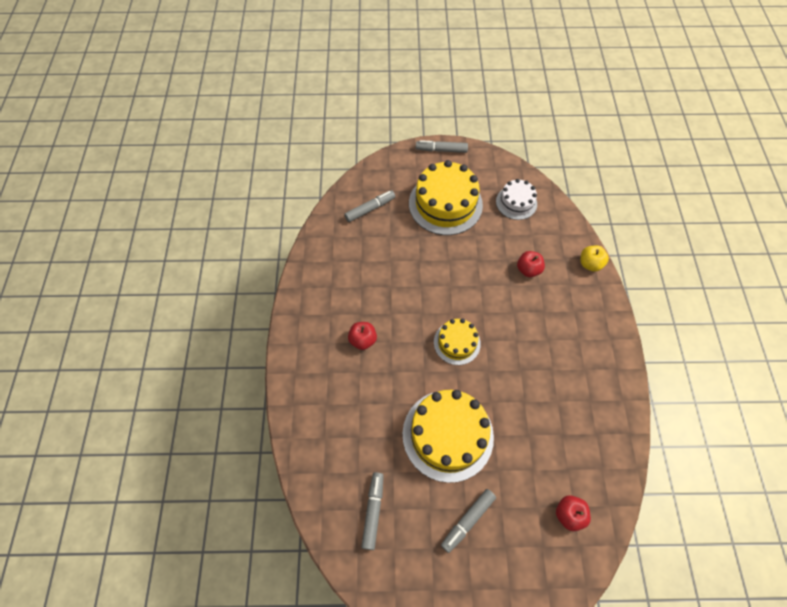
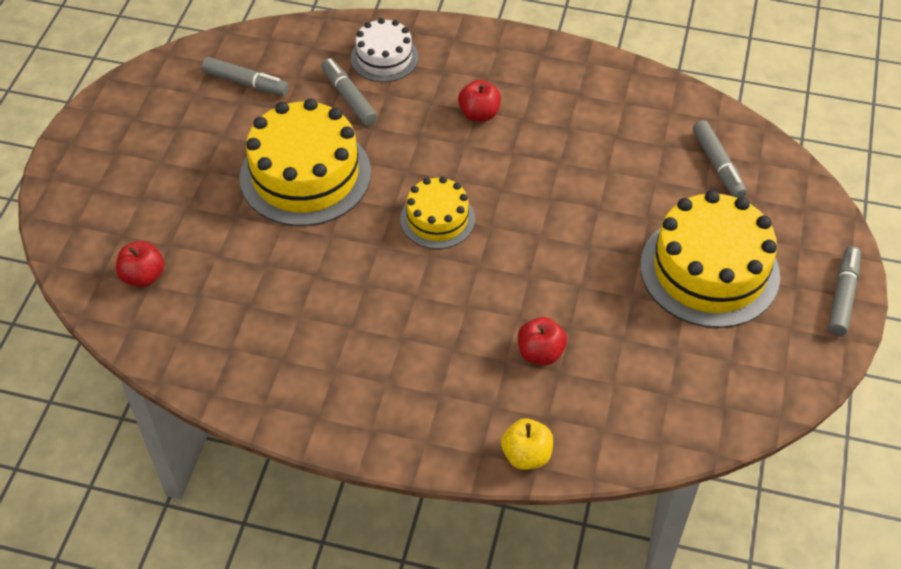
camera: 105 degrees right, 10 degrees down
(467, 520) = (190, 168): grey marker -> grey marker (349, 97)
(516, 202) = (692, 381): white cake -> white cake (384, 58)

